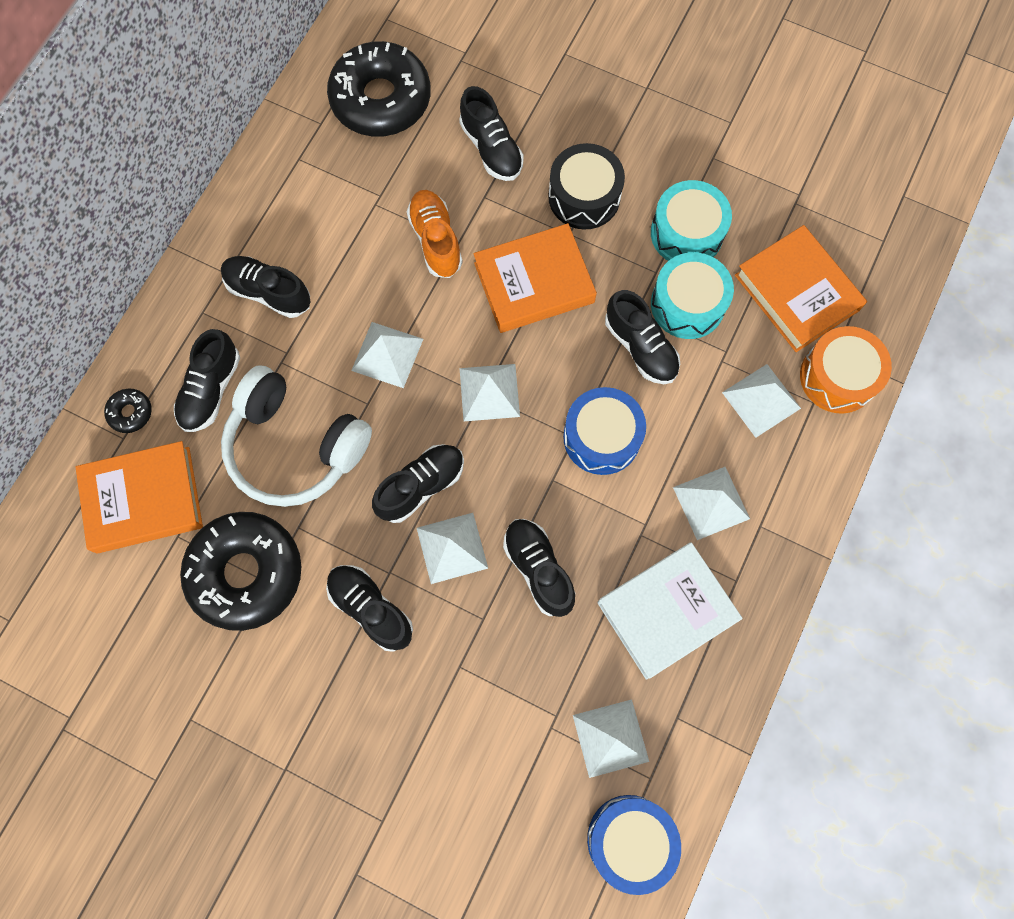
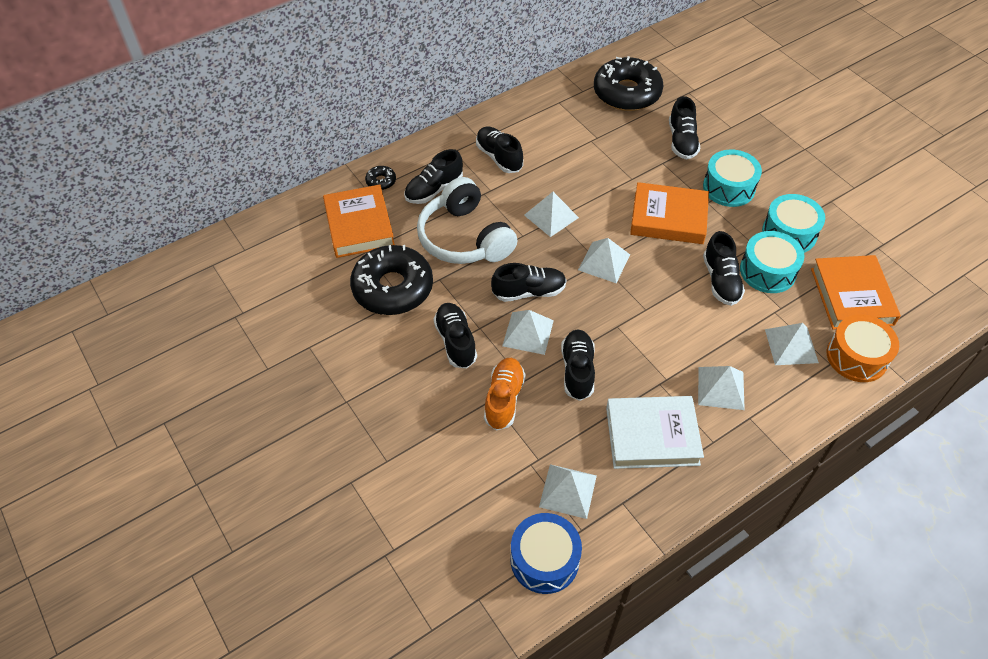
camera: 30 degrees right, 20 degrees down
(143, 500) = (359, 225): orange book -> orange book turned 60 degrees clockwise
(435, 240) = (618, 172): orange shoe -> orange shoe (504, 399)
(584, 197) = (729, 187): black drum -> turquoise drum
(601, 437) = (664, 317): blue drum -> none

